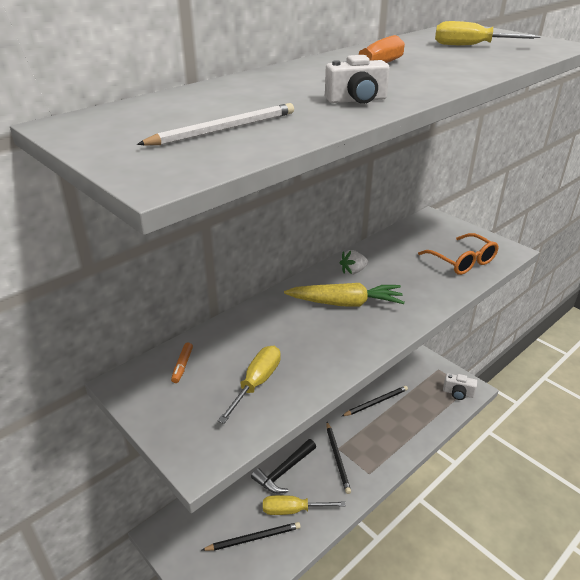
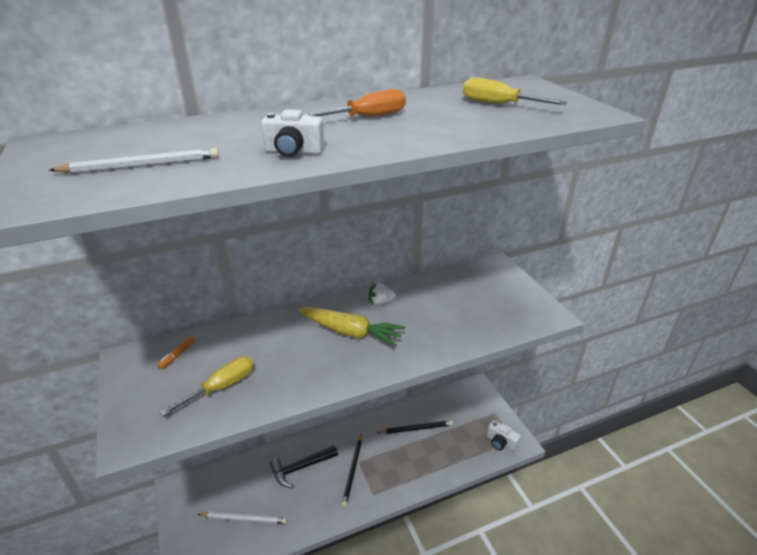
camera: 20 degrees right, 0 degrees up
(254, 538) = (244, 519): black pencil -> white pencil
(293, 510) = (289, 505): yellow screwdriver -> none
(462, 261) = (493, 316): orange glasses -> none

